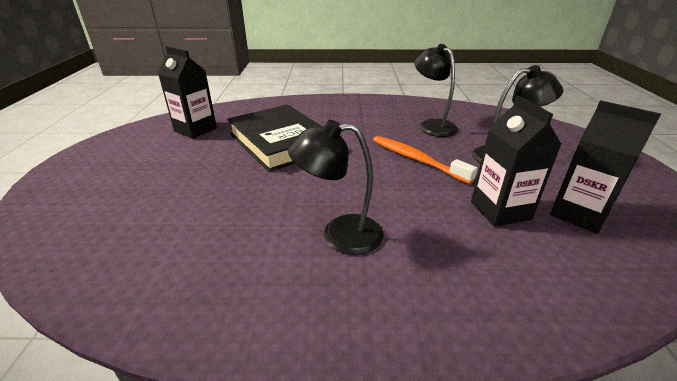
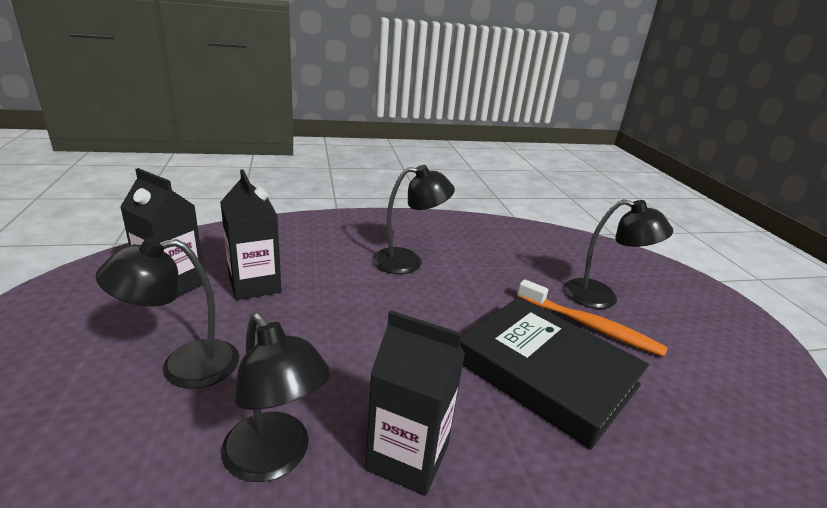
camera: 165 degrees right, 5 degrees down
(167, 183) = (602, 297): none -> black lamp
(195, 130) = (706, 392): black carton -> black carton (407, 457)
(416, 159) = (329, 350): orange toothbrush -> orange toothbrush (590, 326)

